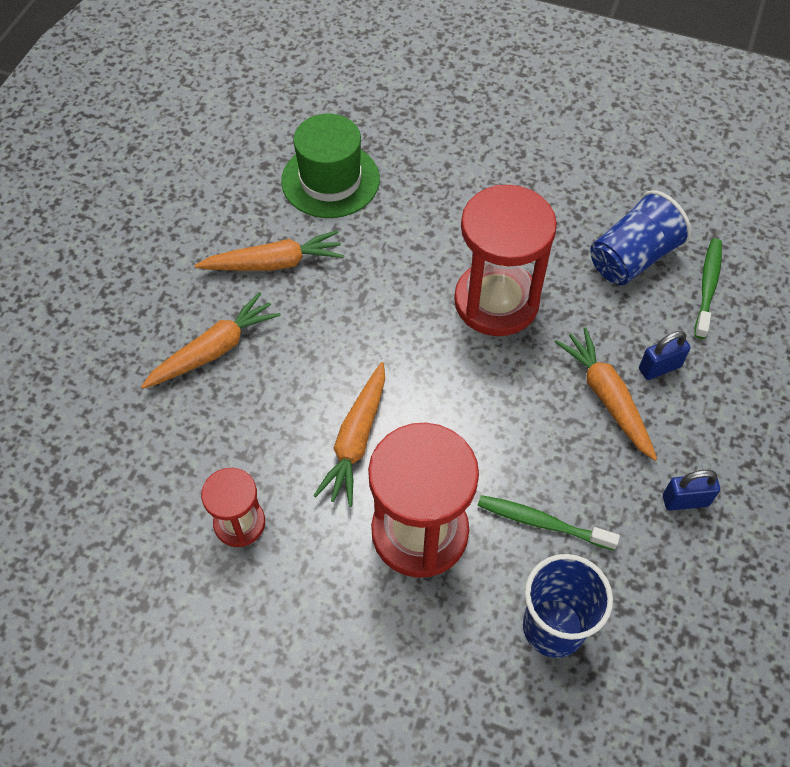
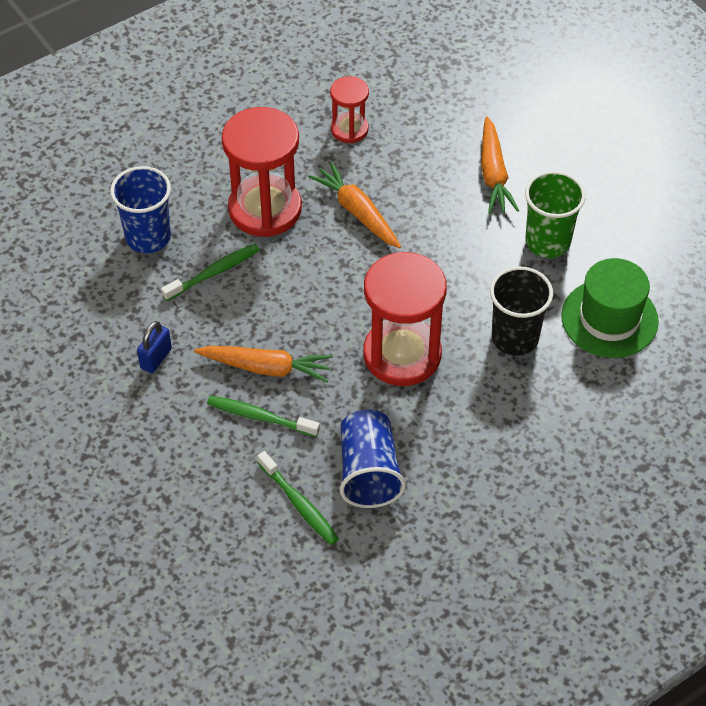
camera: 125 degrees right, 5 degrees down
(274, 263) = (547, 242): orange carrot -> green cup
(406, 232) = (515, 338): none -> black cup
(659, 367) = (260, 417): blue padlock -> green toothbrush

